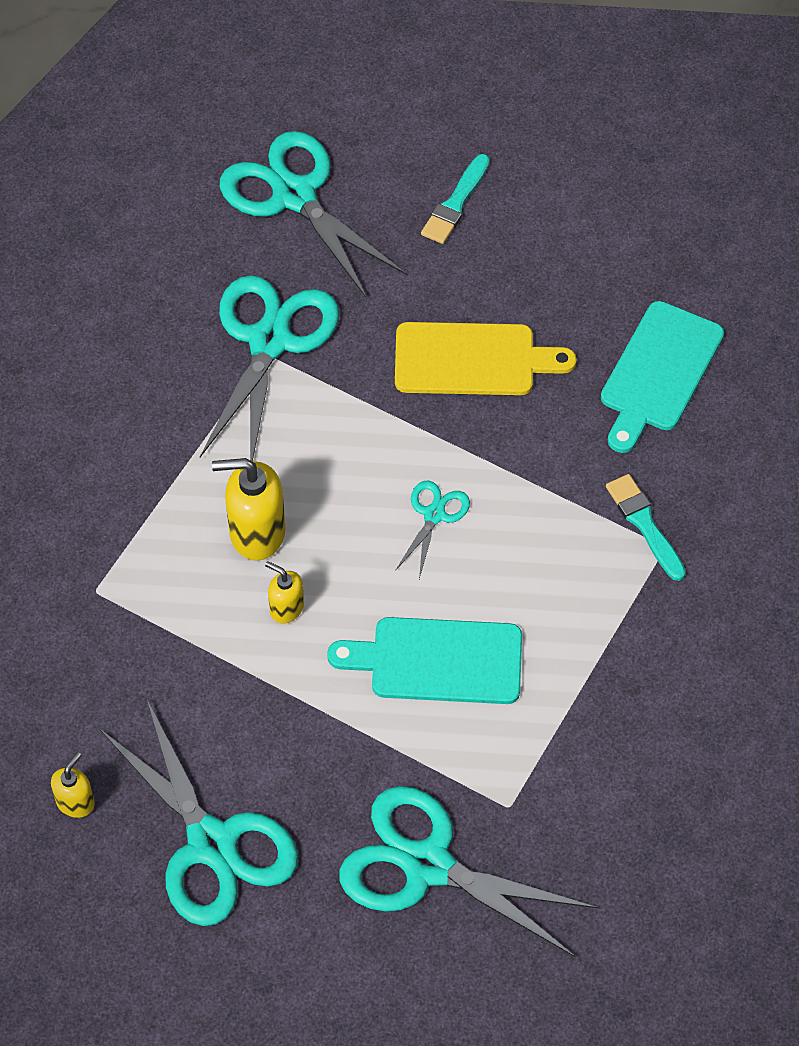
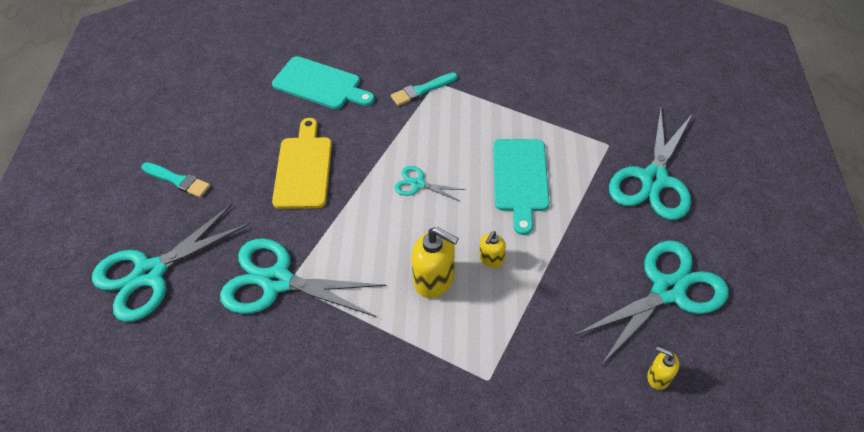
camera: 90 degrees left, 5 degrees down
(256, 532) = (434, 280): yellow soap dispenser -> yellow soap dispenser turned 60 degrees counterclockwise

